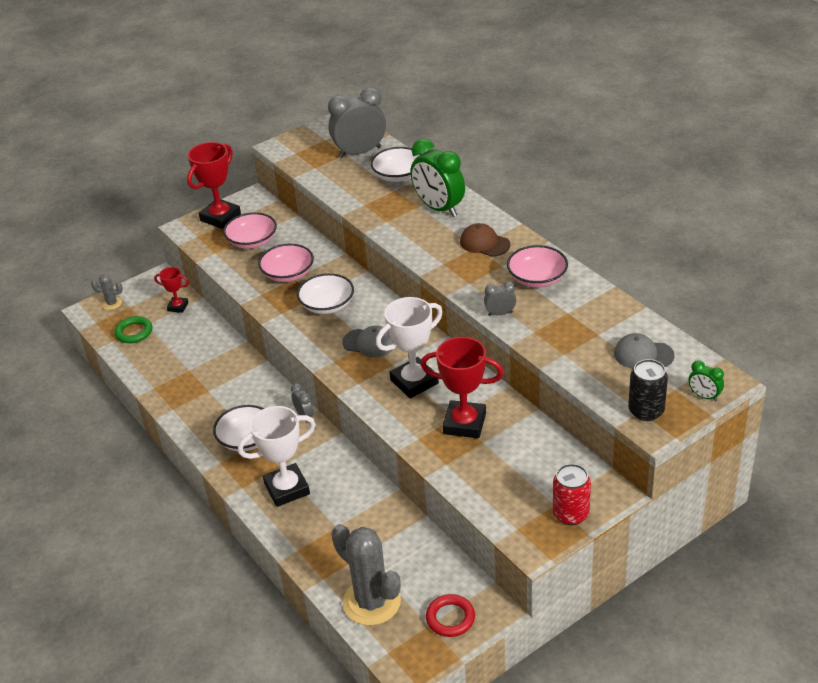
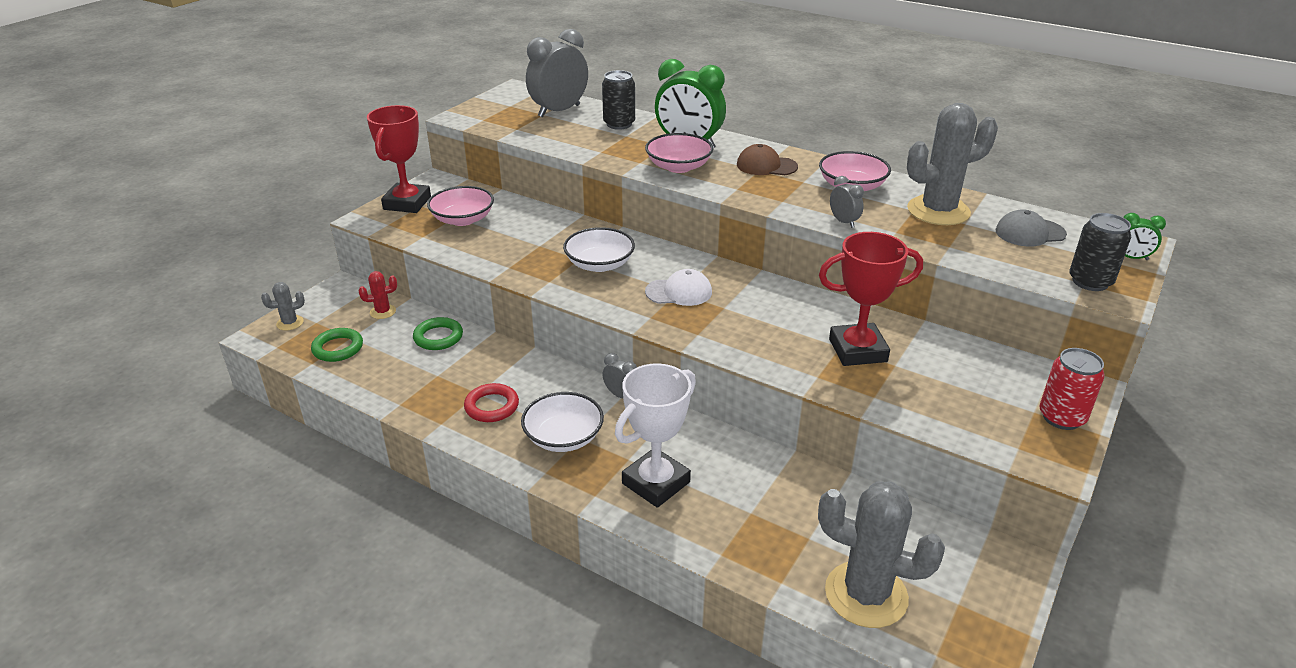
camera: 25 degrees left, 5 degrees down
(178, 307) = (383, 312): red trophy -> red cactus
(205, 337) = (438, 337): none -> green ring
(288, 274) = (529, 242): pink bowl -> pink bowl (678, 167)
(369, 343) = (679, 292): grey cap -> white cap
(398, 175) = (619, 124): white bowl -> black can
(414, 382) = (763, 320): white trophy -> none
(450, 618) = (977, 586): red ring -> red ring (492, 406)
(500, 313) = (843, 222): grey clock -> grey clock turned 90 degrees clockwise
(587, 317) = (938, 211): none -> grey cactus

